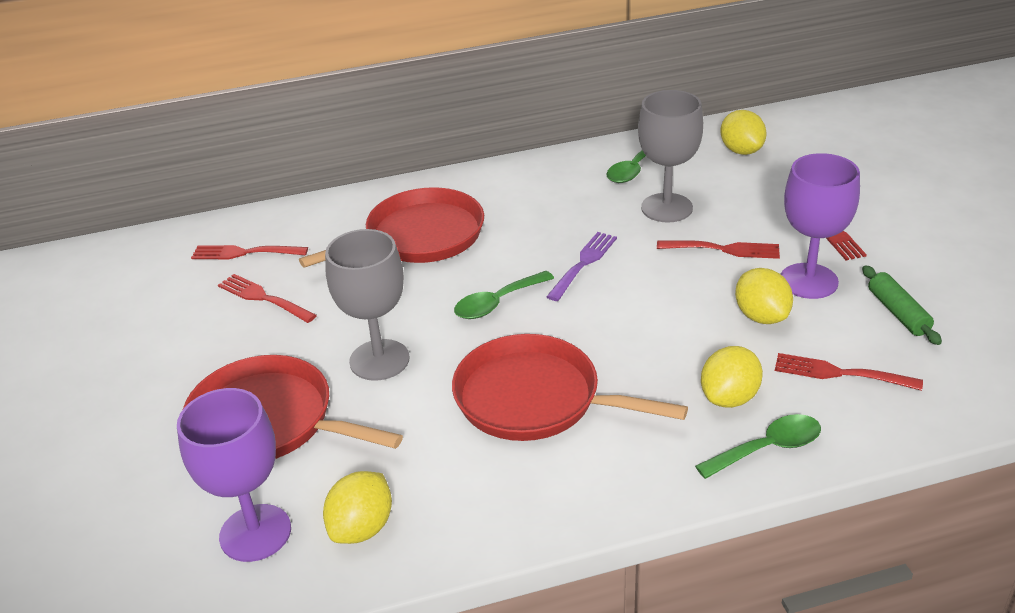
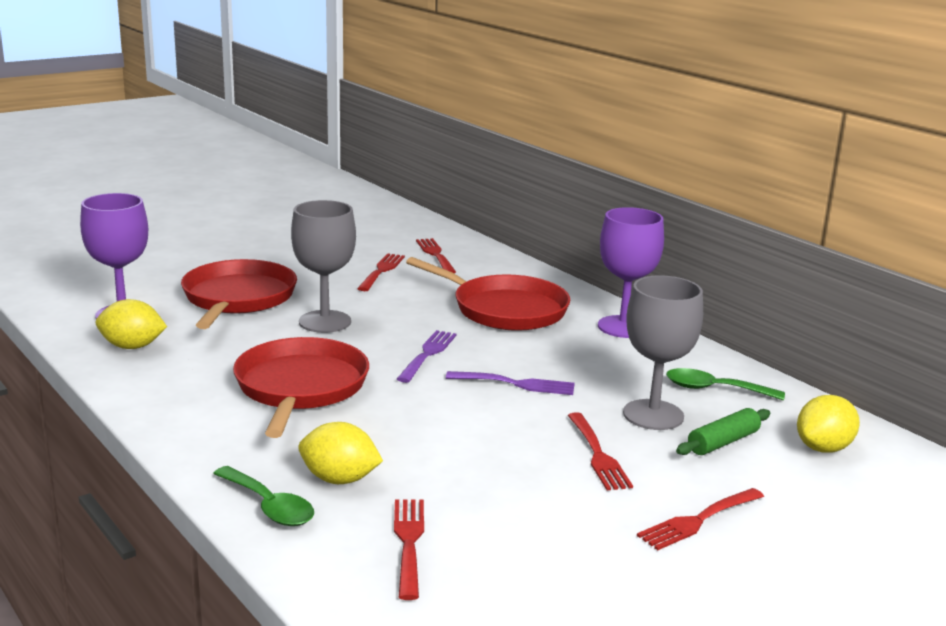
camera: 65 degrees right, 15 degrees down
(497, 303) = (428, 354): green spoon -> purple fork
(761, 316) = (486, 487): yellow lemon -> none
(808, 281) = (573, 512): purple goblet -> purple goblet (623, 327)
(898, 313) = (549, 579): green rolling pin -> green rolling pin (723, 442)

